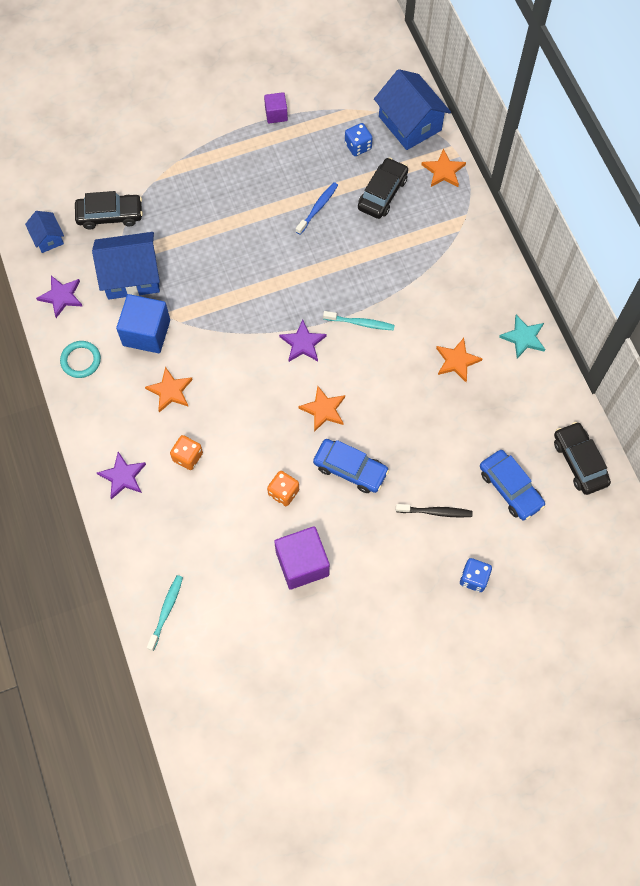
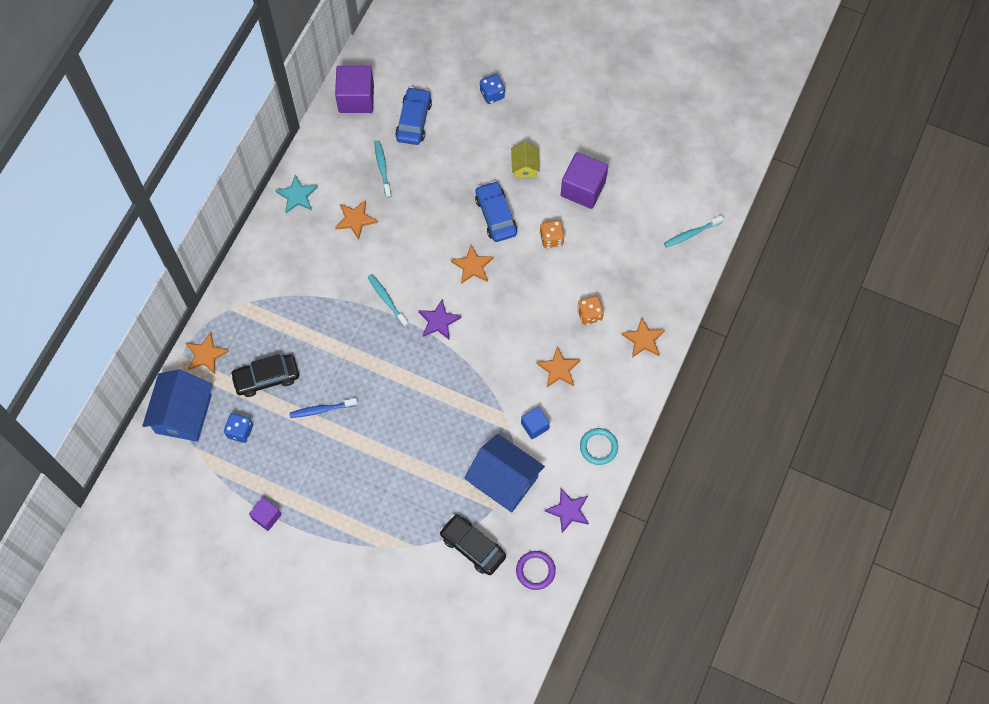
camera: 135 degrees left, 0 degrees up
(48, 238) = (535, 571): blue house -> purple ring
(123, 476) = (643, 339): purple star -> orange star
(146, 333) = (535, 426): blue cube -> blue cube, size x0.56
(373, 536) = (525, 166): none -> yellow house
(435, 512) = (472, 147): black toothbrush -> none
(486, 422) = (382, 168): none -> turquoise toothbrush
(579, 462) = (356, 98): black car -> purple cube

